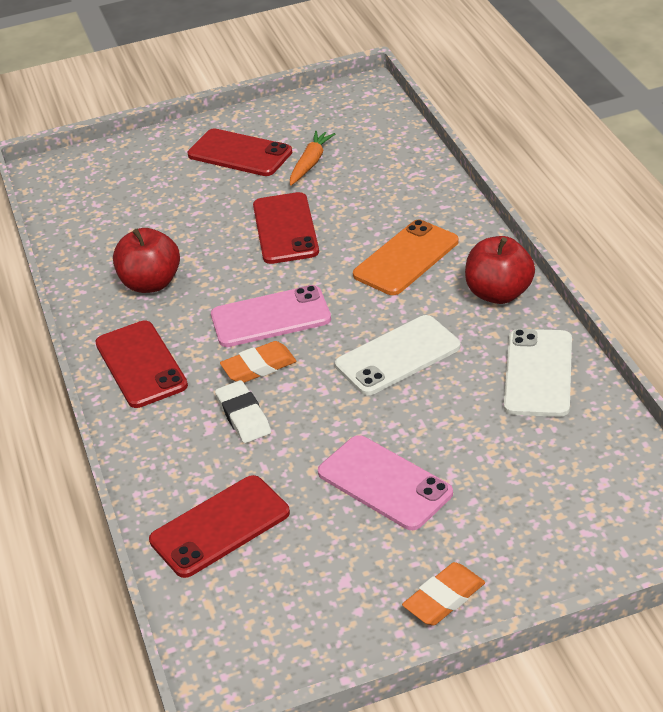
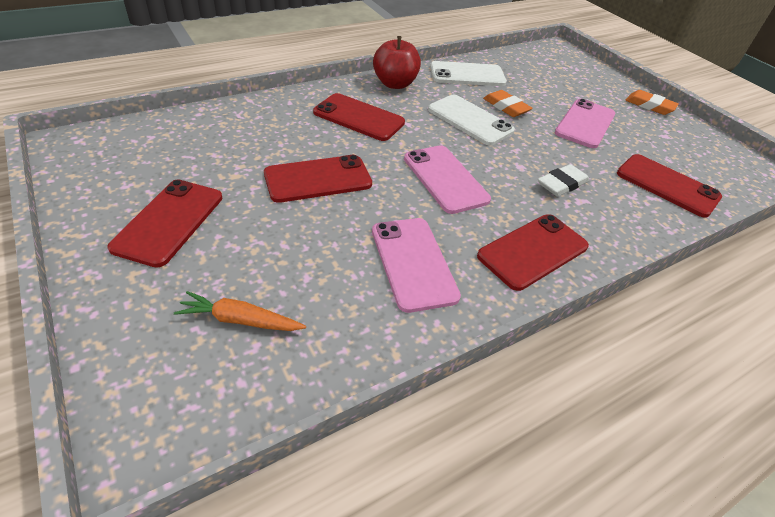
camera: 110 degrees left, 5 degrees up
(151, 283) = (413, 263): red apple -> pink phone
(259, 367) = (506, 180): orange eraser -> orange eraser (506, 107)
(310, 163) = (206, 170): orange carrot -> orange carrot (240, 320)
(406, 258) = (359, 117): orange phone -> red phone

